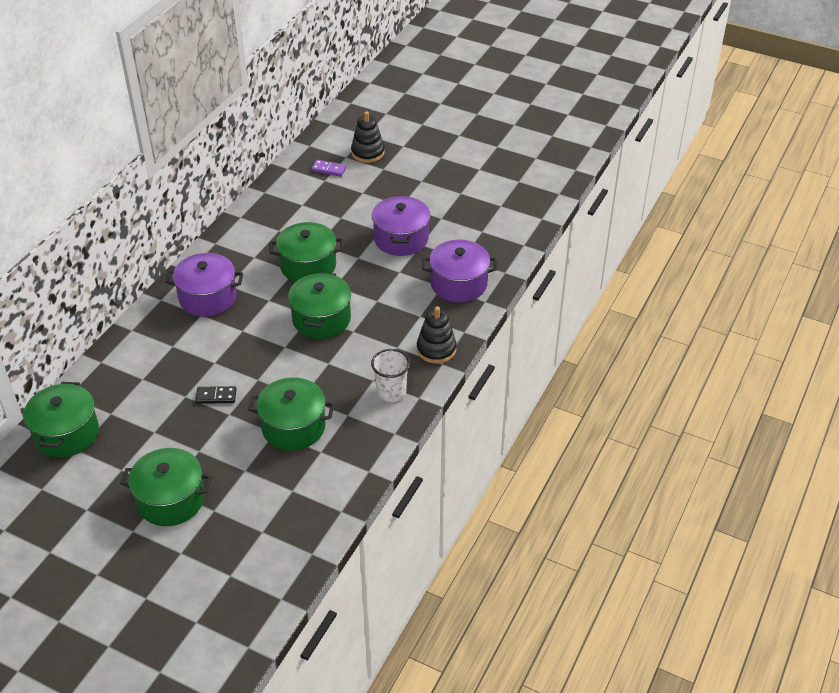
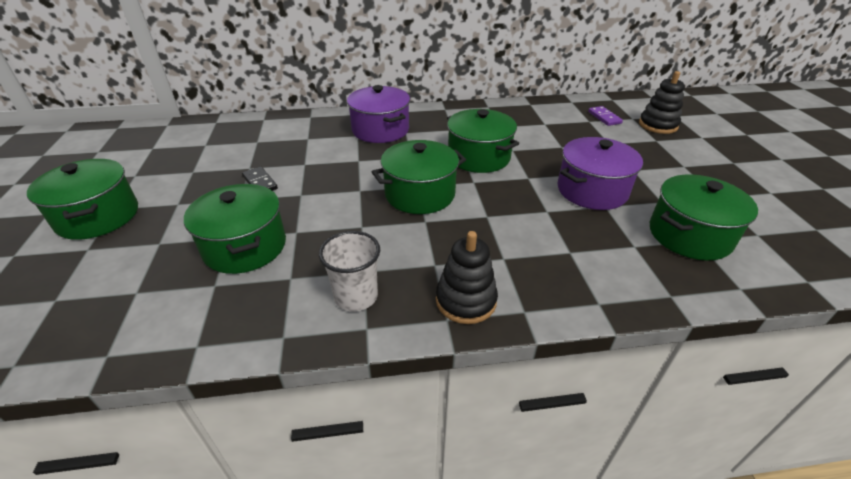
camera: 55 degrees right, 5 degrees down
(66, 433) = (170, 137): green pot -> green pot (689, 235)
(458, 284) = (593, 264): purple pot -> none

